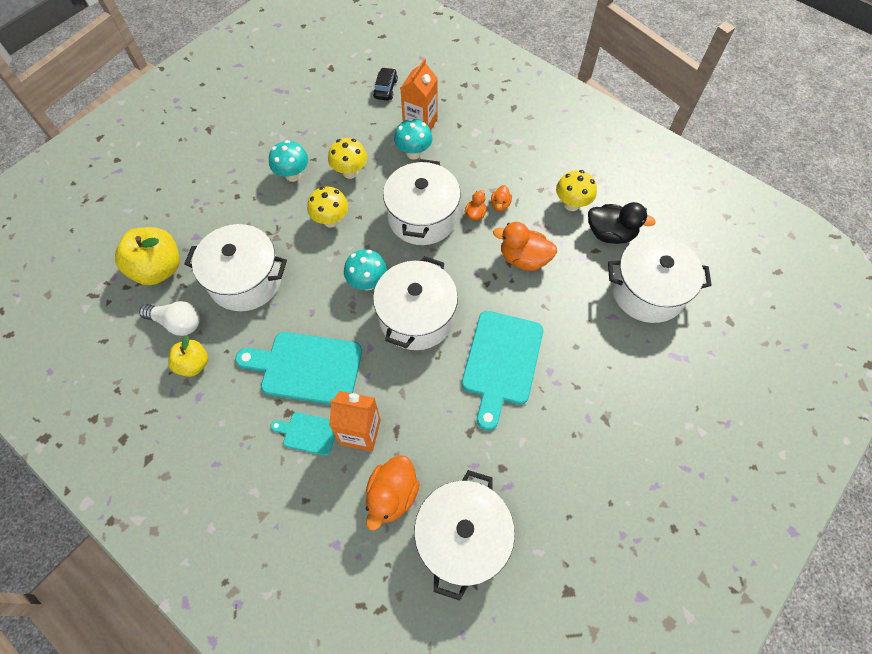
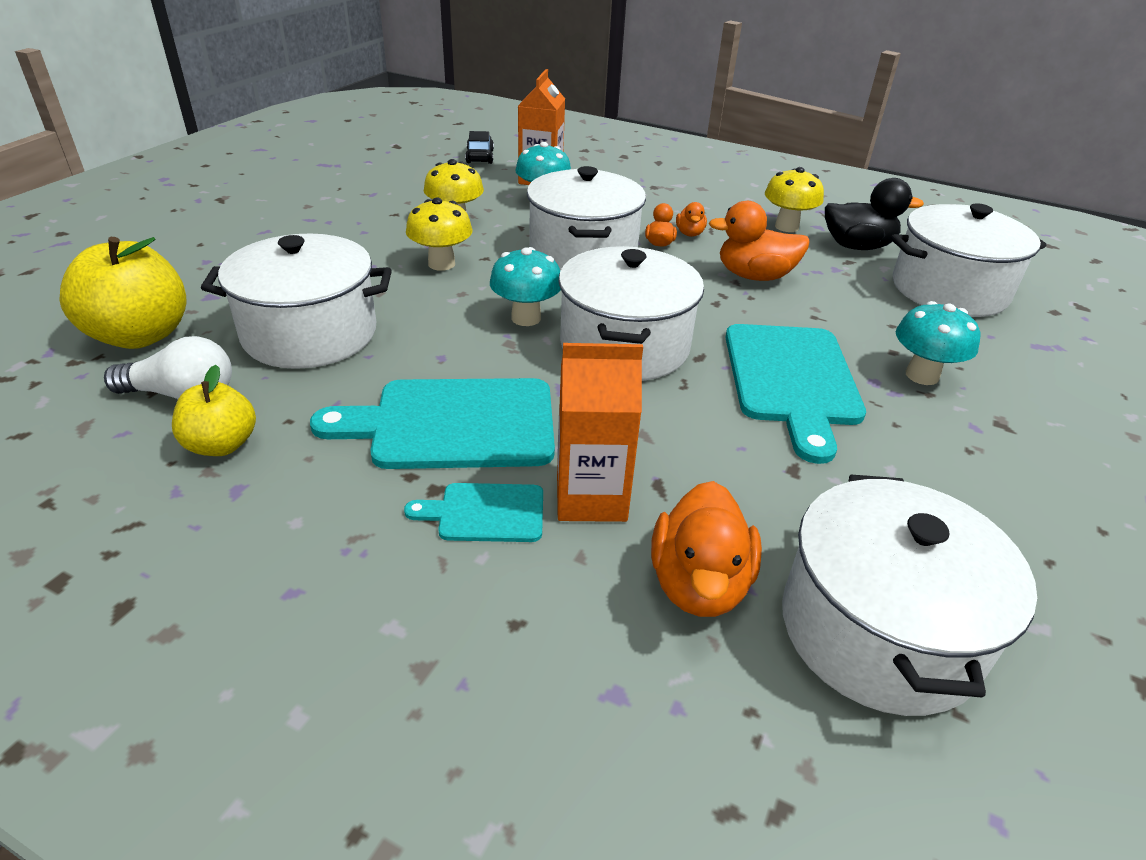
camera: 15 degrees left, 25 degrees down
(293, 175) = (366, 229): turquoise mushroom -> turquoise mushroom (922, 375)

